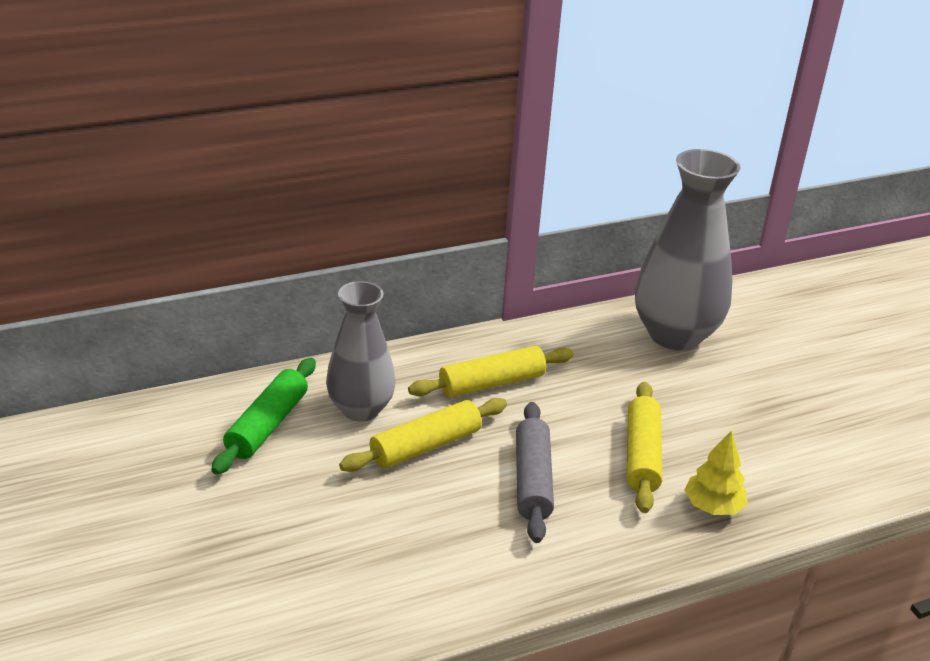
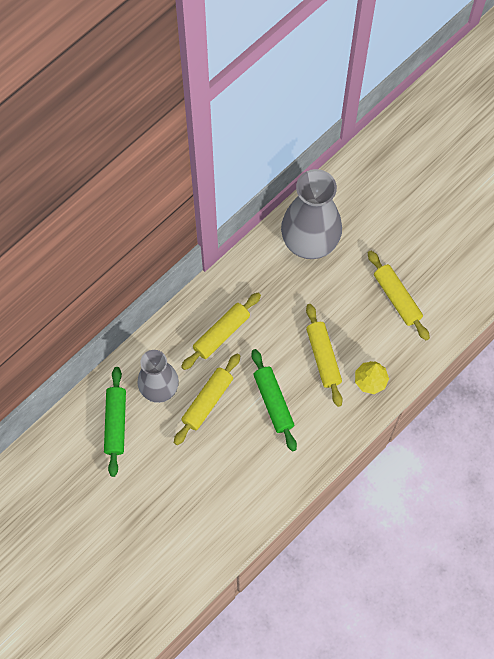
camera: 20 degrees left, 35 degrees up
(532, 480) = (273, 402): grey rolling pin -> green rolling pin
(793, 428) = (397, 298): none -> yellow rolling pin

